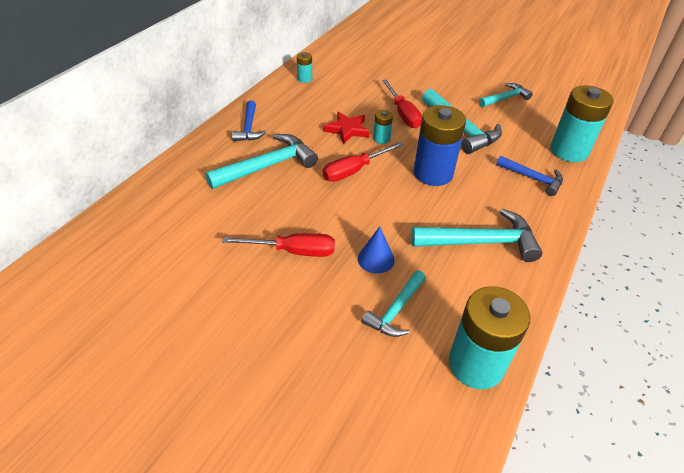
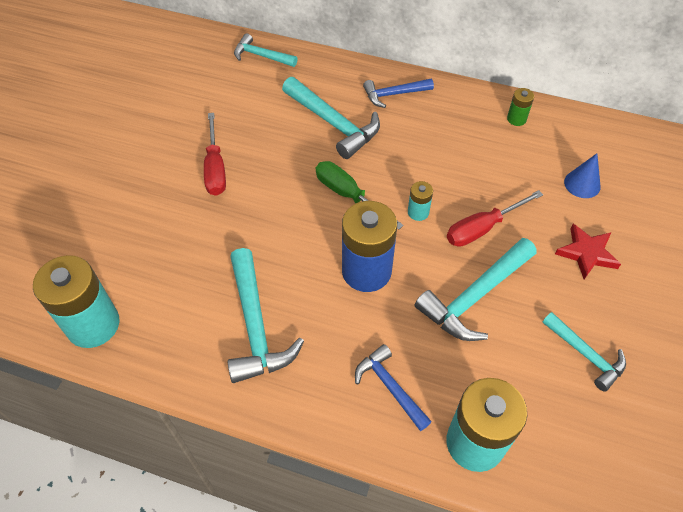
camera: 80 degrees right, 10 degrees up
(304, 79) = (516, 119): turquoise battery -> green battery
(347, 130) = (423, 177): red star -> red star (586, 253)
(354, 170) = (348, 195): red screwdriver -> green screwdriver
(376, 259) = (215, 232): blue cone -> blue cone (582, 184)
(395, 310) = (152, 256): turquoise hammer -> turquoise hammer (261, 56)
(532, 178) = (390, 387): blue hammer -> blue hammer turned 120 degrees clockwise

